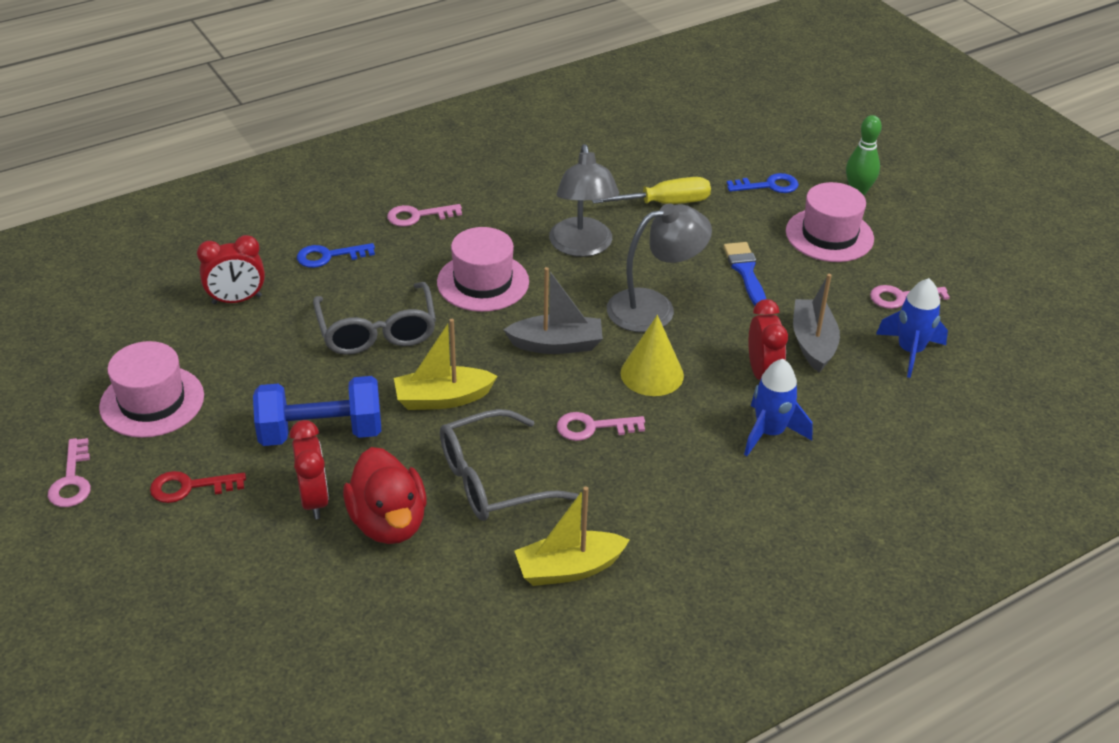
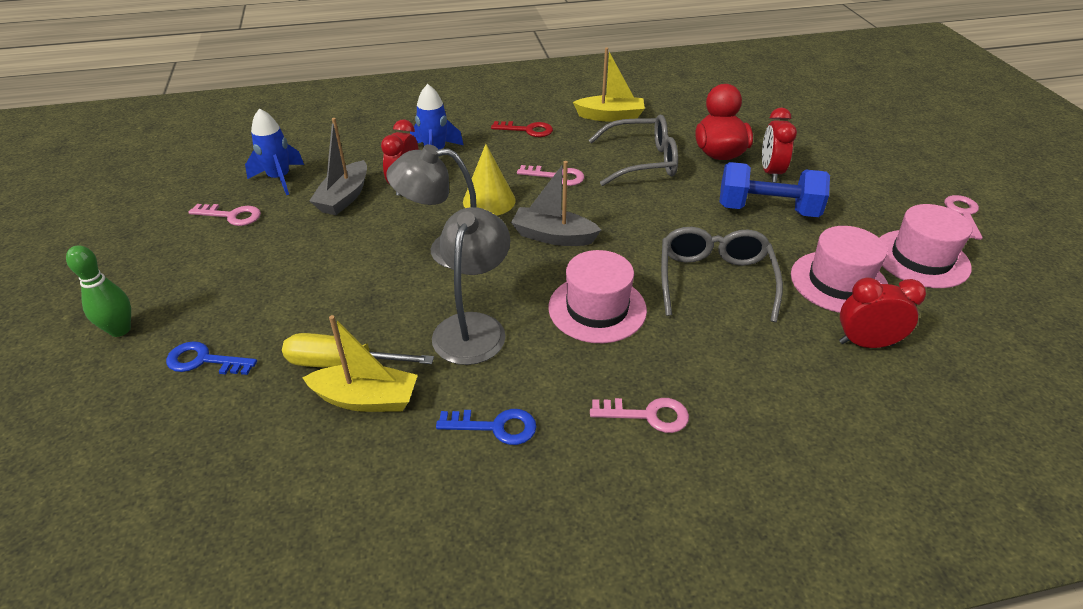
camera: 160 degrees left, 0 degrees up
(189, 487) = (866, 194): red key -> red key (527, 130)
(329, 256) = (764, 378): blue key -> blue key (495, 427)
(443, 398) = (665, 215): yellow boat -> yellow boat (366, 399)
(745, 271) = (336, 265): blue brush -> none
(829, 235) = (216, 285): pink hat -> pink hat (839, 282)

